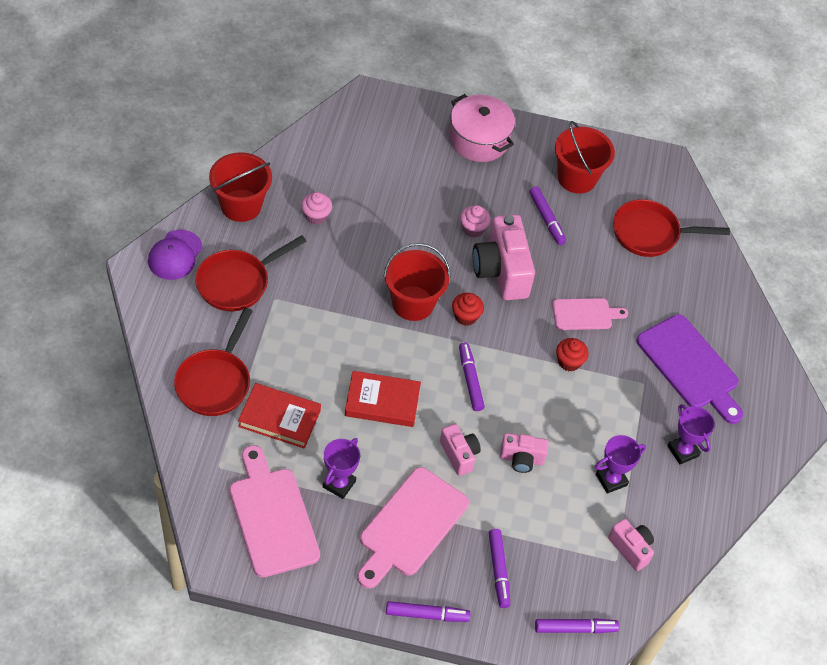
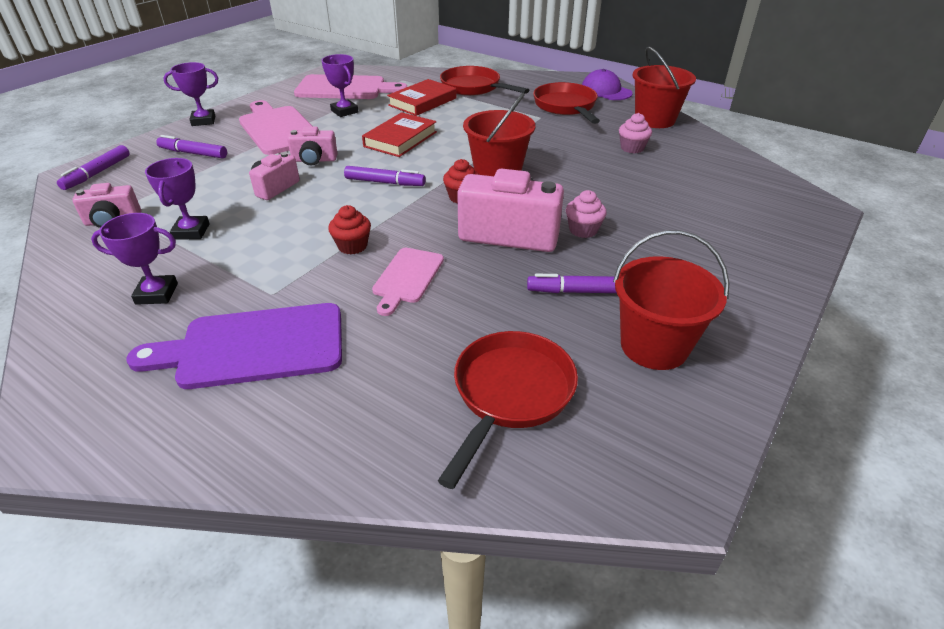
camera: 120 degrees right, 15 degrees down
(427, 615) = (203, 121): purple marker -> purple trophy
(479, 140) = (743, 272): pink pot -> none

